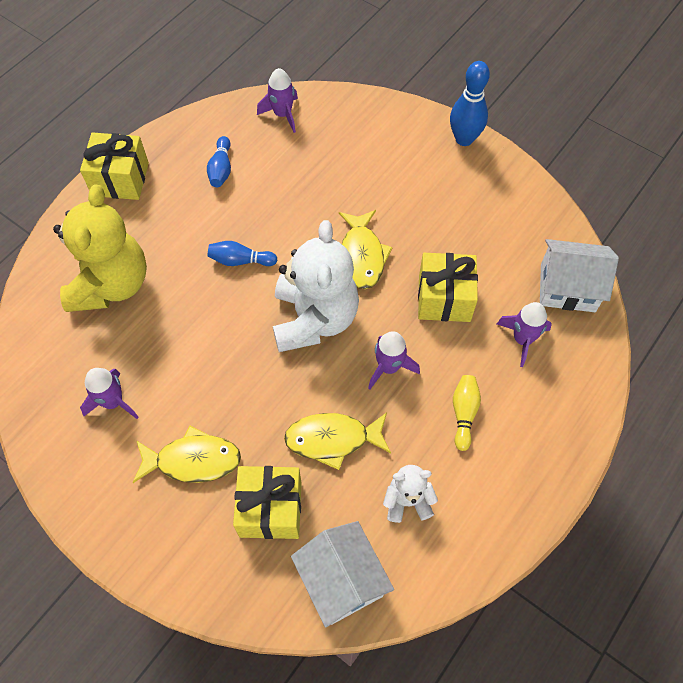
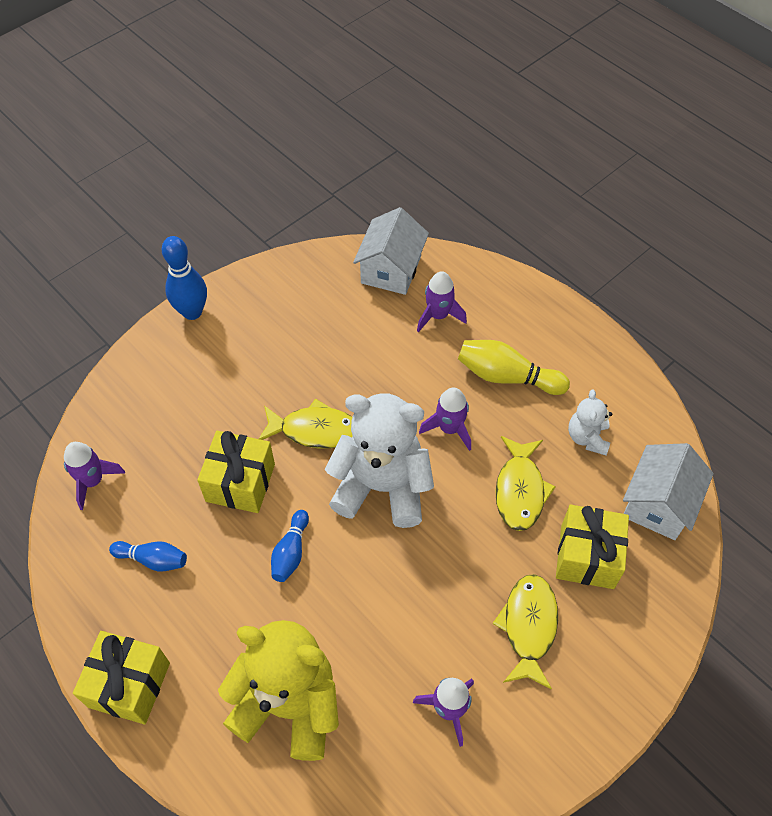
camera: 80 degrees left, 5 degrees down
(341, 580) = (658, 504): white house -> white house turned 45 degrees counterclockwise
(444, 298) = (382, 368): yellow gift -> yellow gift (240, 483)
(464, 413) = (507, 376): yellow bowling pin -> yellow bowling pin, size x1.58

